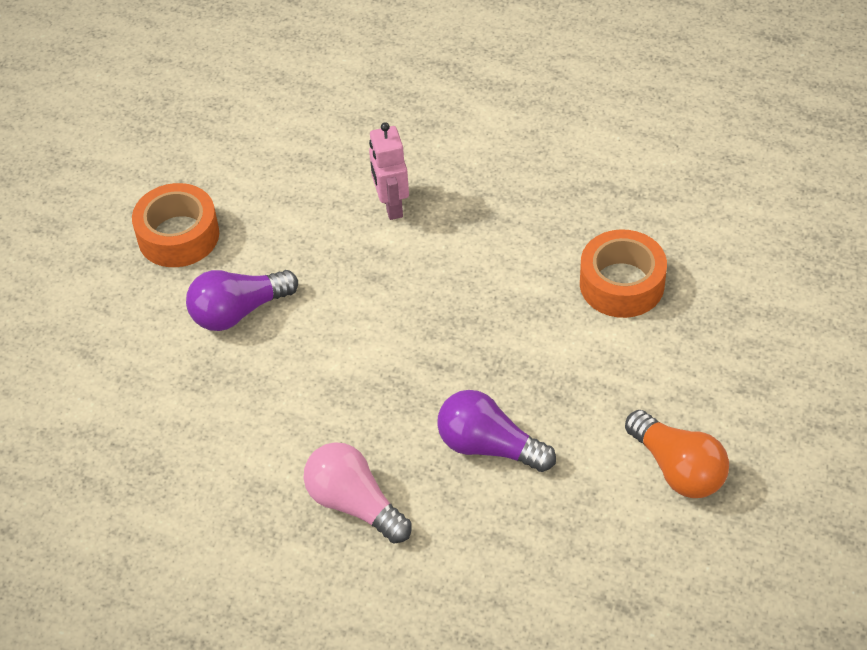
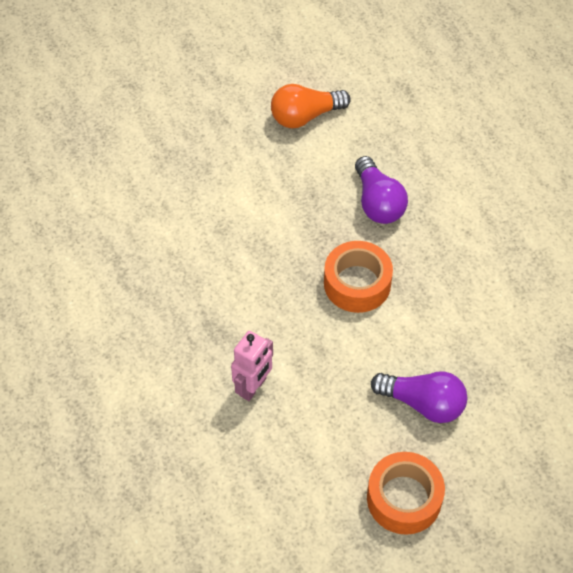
camera: 135 degrees left, 5 degrees up
(354, 504) = (477, 235): pink light bulb -> none
(621, 284) = (200, 218): orange tape -> orange tape (357, 283)
(677, 469) = (305, 116): orange light bulb -> orange light bulb turned 120 degrees counterclockwise

